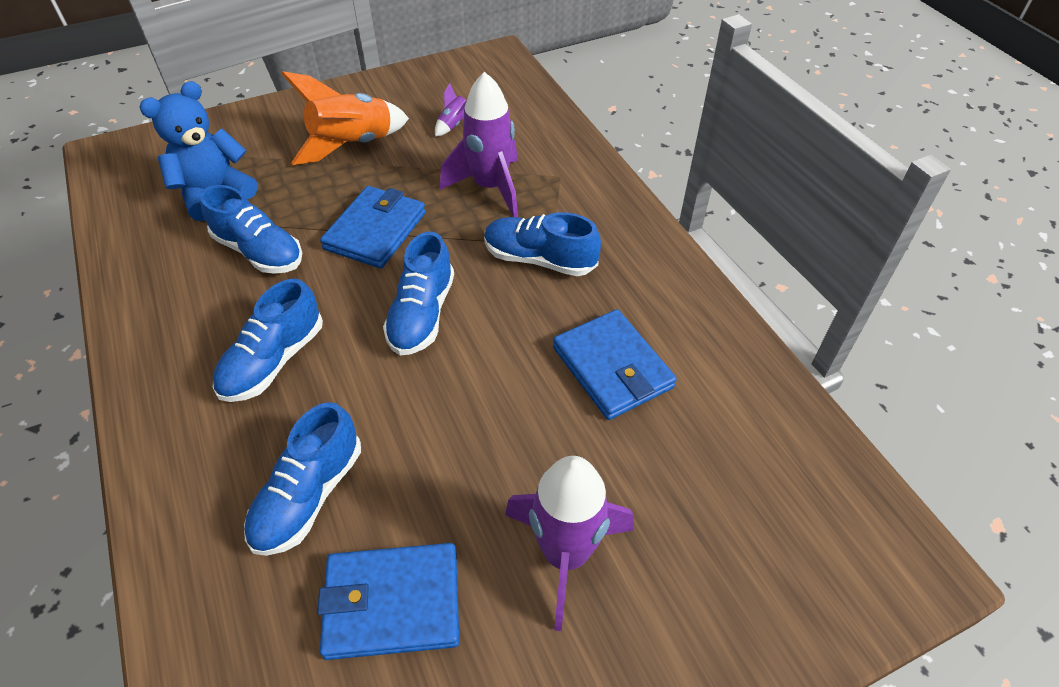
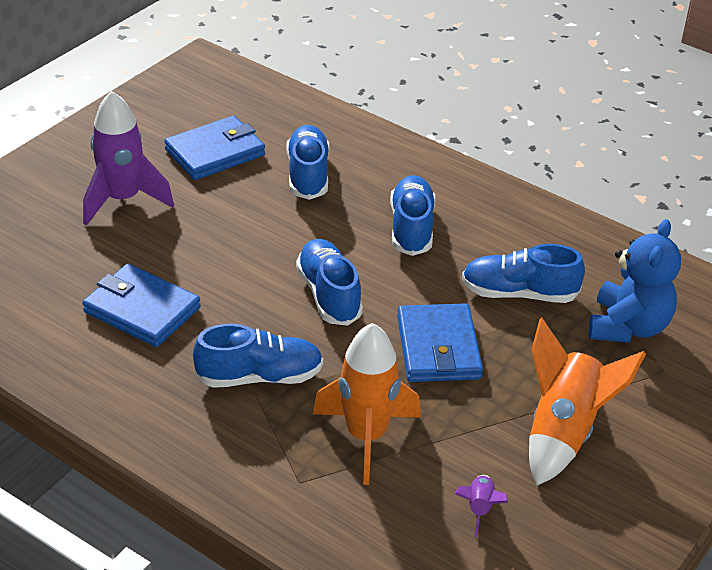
camera: 150 degrees right, 10 degrees down
(490, 188) = (366, 436): purple rocket -> orange rocket

